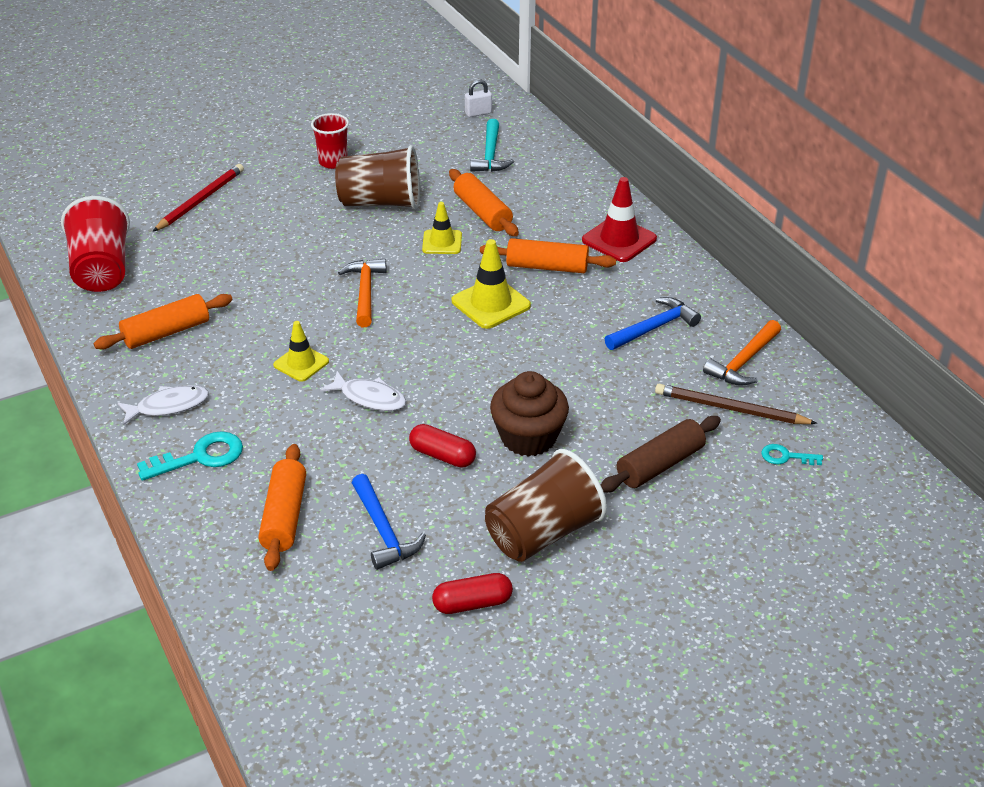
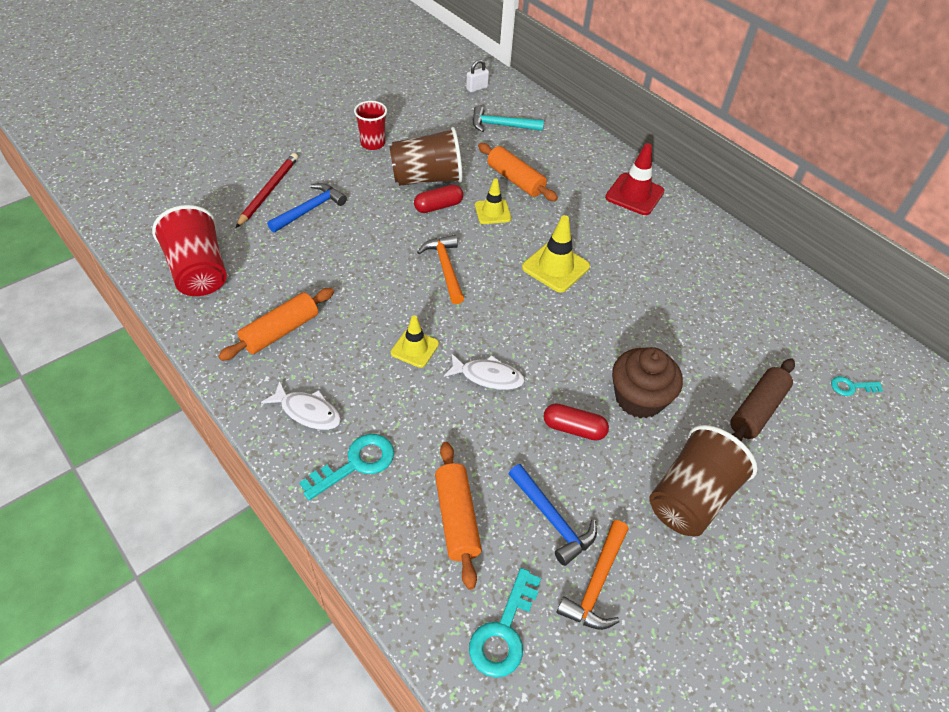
camera: 15 degrees left, 10 degrees up
(168, 406) = (307, 411): white fish -> white fish turned 60 degrees clockwise
(293, 614) = (504, 631): none -> turquoise key
(472, 603) = (661, 587): red capsule -> red capsule (438, 206)
(490, 155) = (501, 125): turquoise hammer -> turquoise hammer turned 105 degrees clockwise
(547, 267) = (587, 226): orange rolling pin -> none
(654, 327) = (696, 274): blue hammer -> blue hammer (310, 209)
(730, 409) = (788, 346): brown pencil -> none
(743, 362) = (779, 299): orange hammer -> orange hammer (596, 584)

